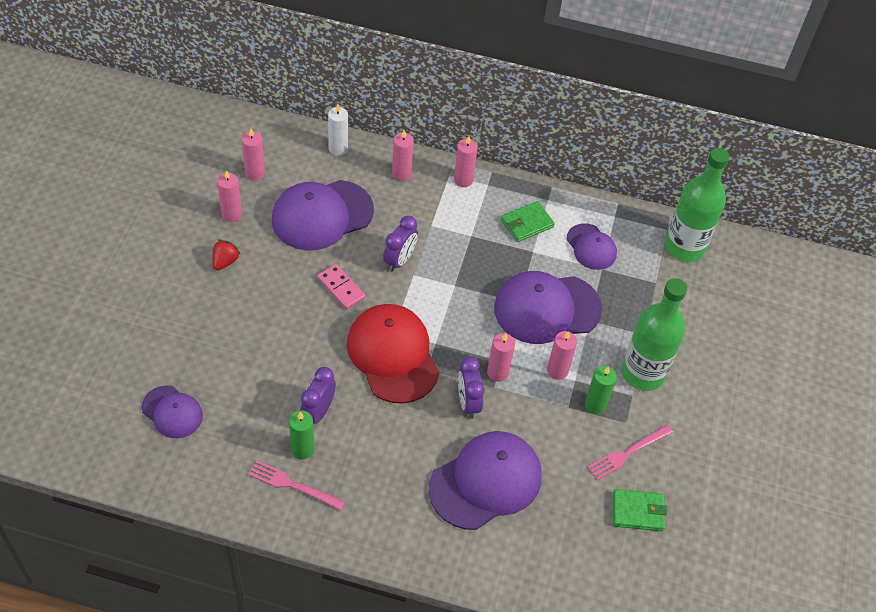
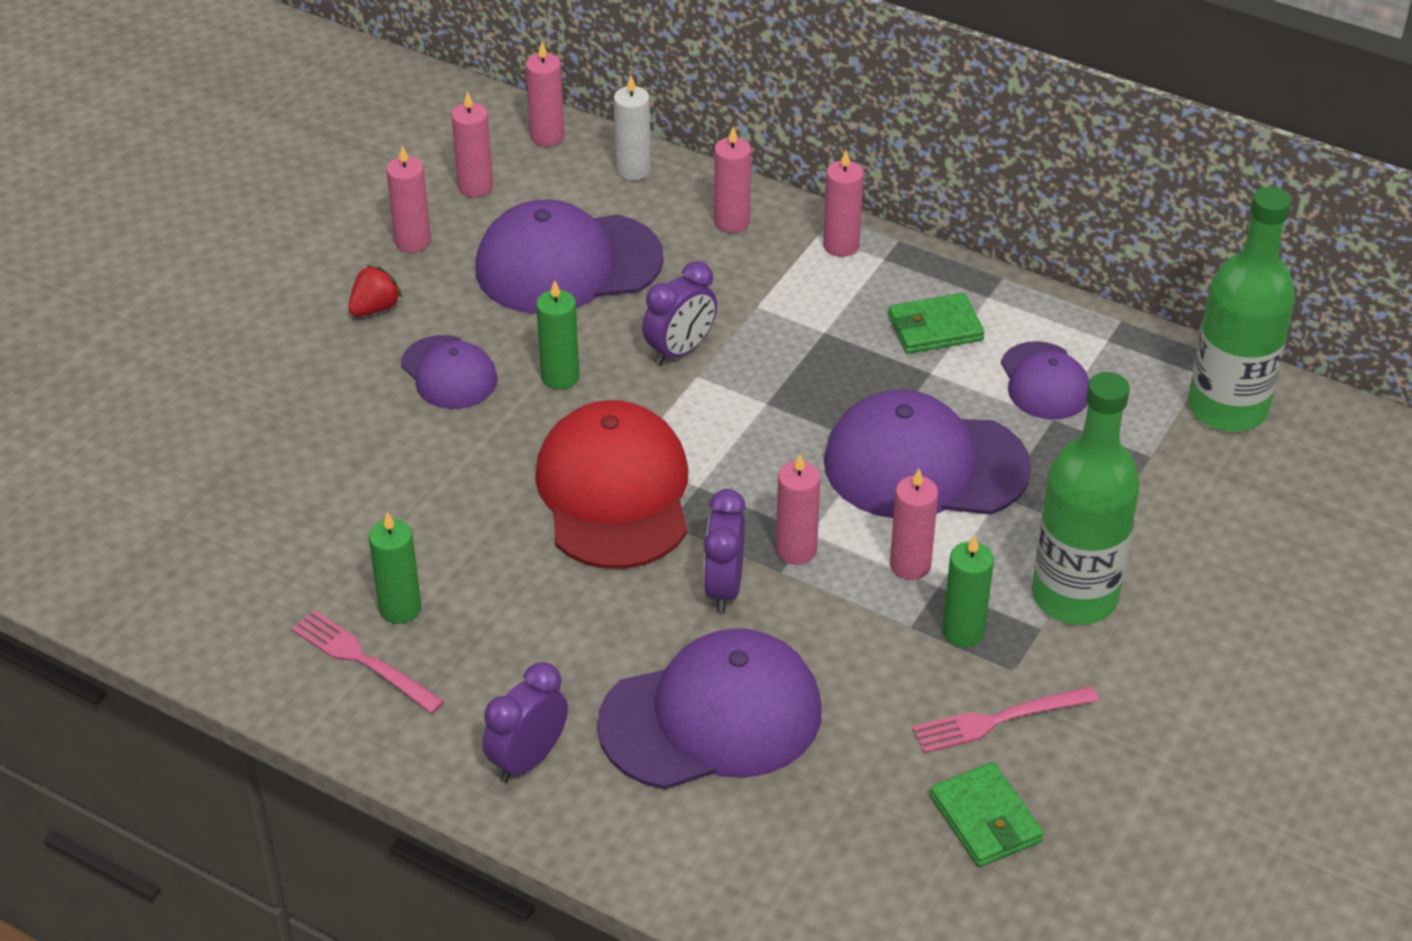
camera: 20 degrees right, 10 degrees down
(172, 412) = (200, 515): purple cap -> purple cap (449, 373)
(284, 134) = (547, 136): none -> pink candle
(318, 412) = (449, 557): purple clock -> purple clock (528, 759)
(341, 288) = (560, 377): pink domino -> green candle
(638, 512) = (985, 819): green wallet -> green wallet turned 45 degrees clockwise

